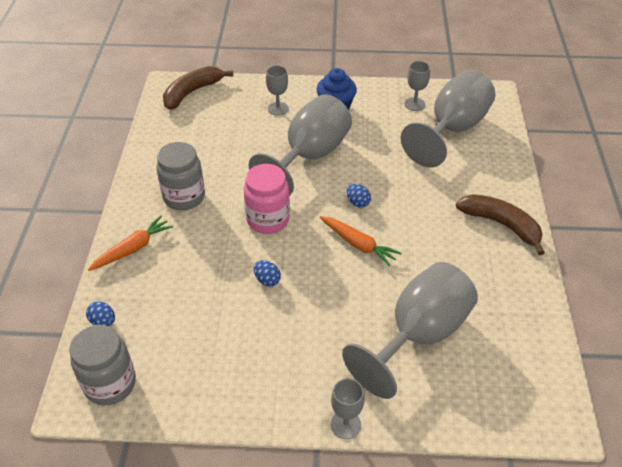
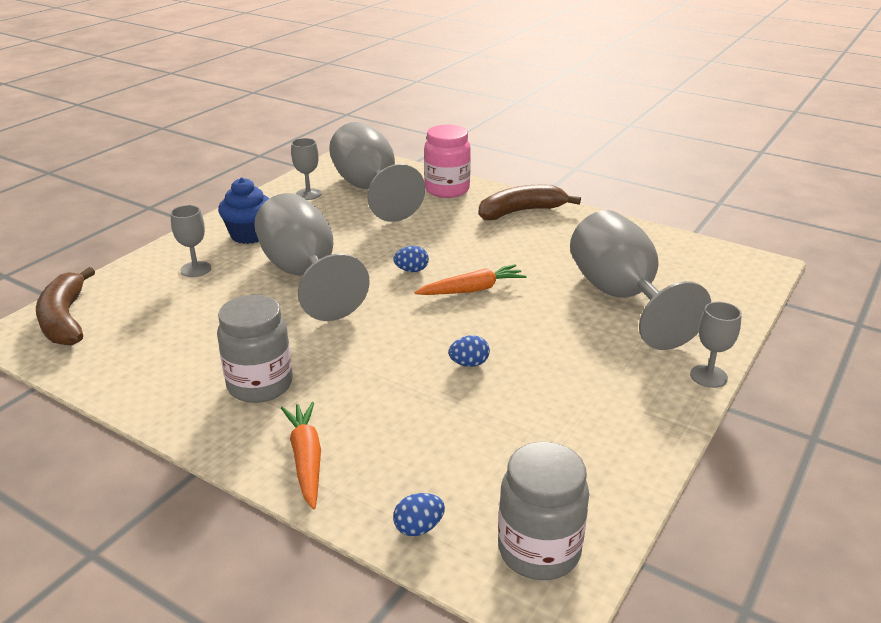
camera: 60 degrees left, 15 degrees down
(268, 220) = (374, 334): pink jar -> pink jar (447, 190)

